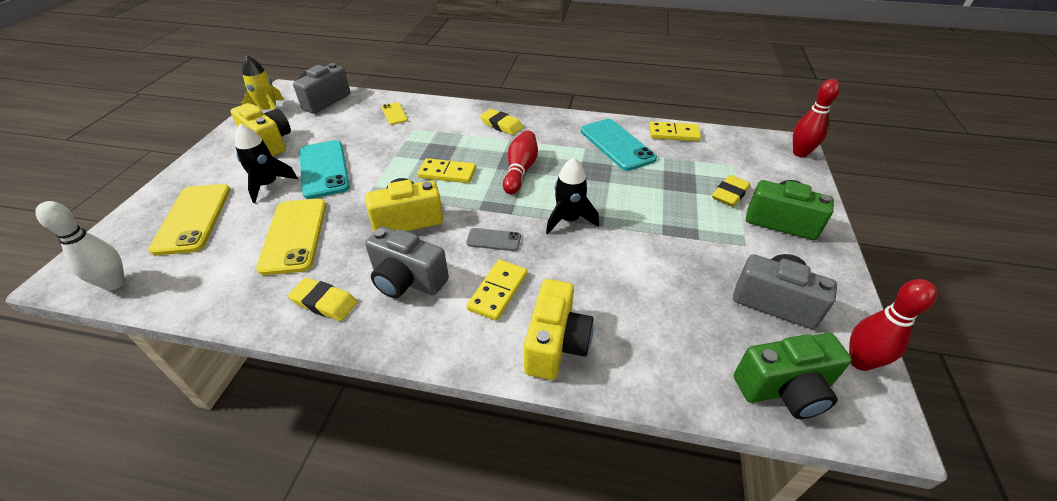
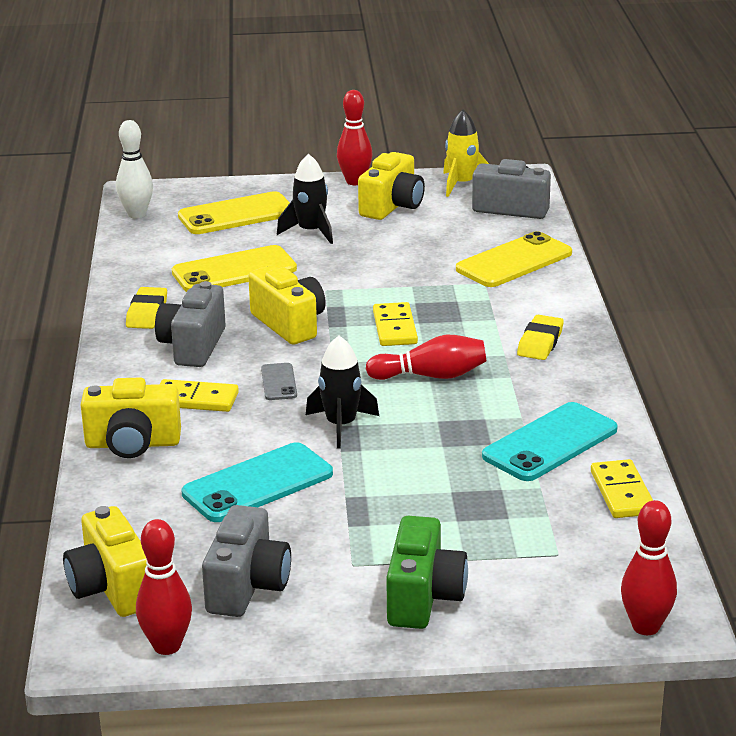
camera: 75 degrees right, 15 degrees down
(209, 151) = (355, 181): none -> red bowling pin
(324, 169) = (358, 252): turquoise phone -> turquoise phone (258, 484)
(394, 114) = (514, 261): yellow phone -> yellow phone, size x2.00
(730, 194) = (470, 551): yellow eraser -> none
(784, 389) = (112, 588): green camera -> yellow camera

